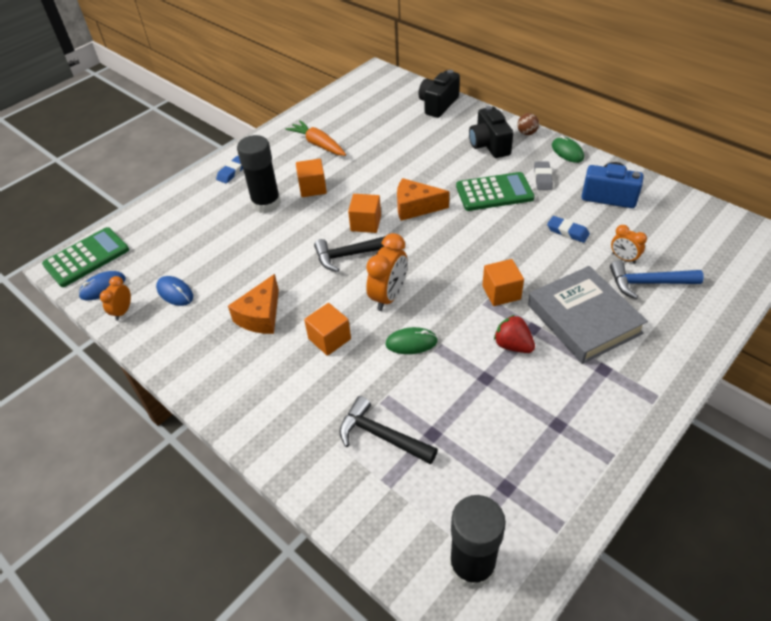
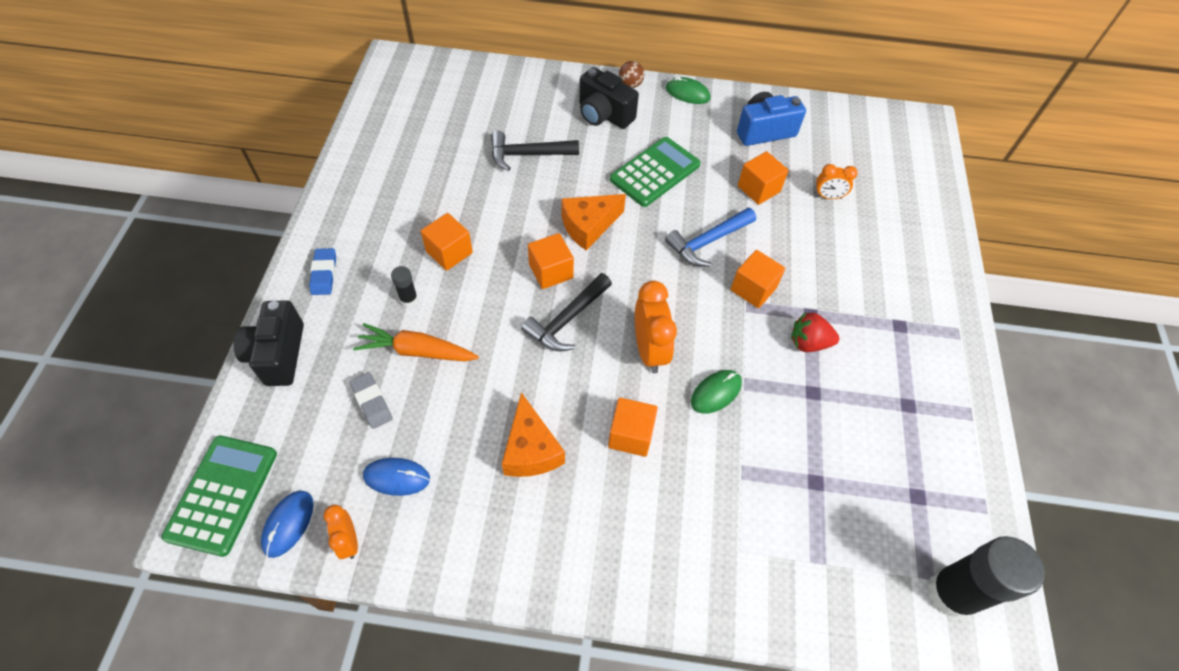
camera: 40 degrees left, 10 degrees up
(266, 203) = (408, 299): black glue stick -> black glue stick, size x0.45
(318, 144) = (406, 189): orange carrot -> orange carrot (417, 351)
(381, 436) = (773, 514): black hammer -> black hammer (528, 154)
(438, 105) = (506, 81): black camera -> black camera (278, 354)
(542, 178) = (688, 135): grey eraser -> grey eraser (372, 402)
(567, 231) = (758, 189): blue eraser -> orange cube
(583, 319) = (845, 280): grey book -> none
(648, 283) = (867, 214): blue hammer -> blue hammer (708, 242)

